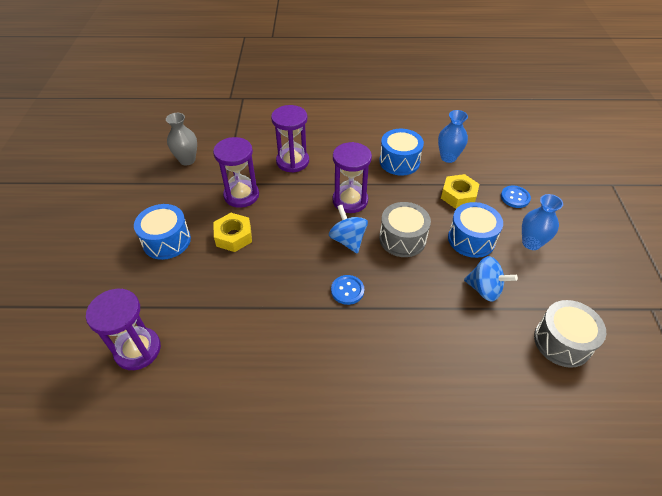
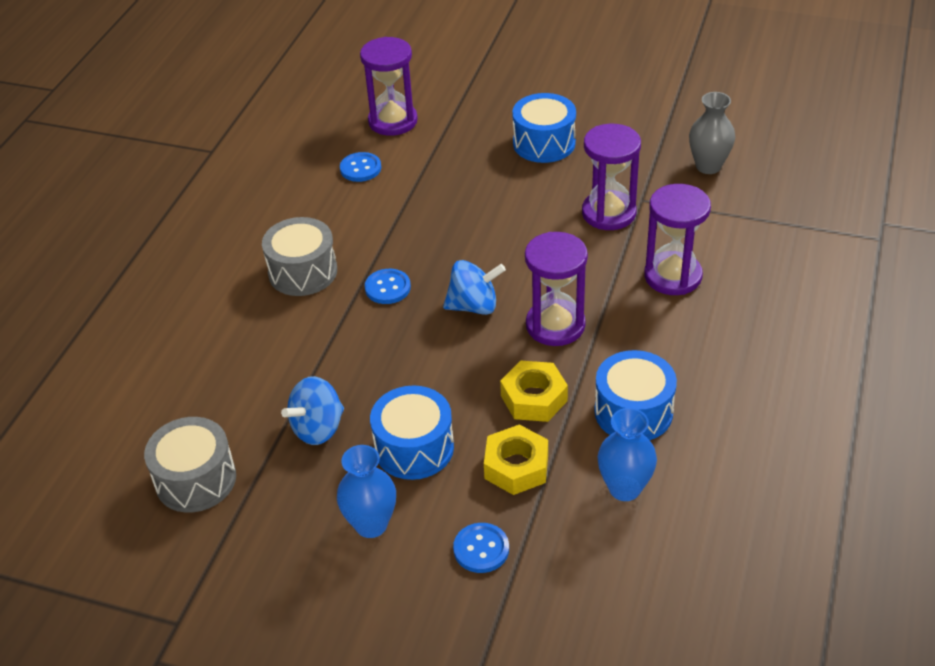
camera: 110 degrees right, 5 degrees down
(210, 353) = (360, 168): none -> blue button
(233, 236) = (528, 199): yellow nut -> yellow nut (534, 398)
(402, 239) = (451, 365): grey drum -> grey drum (303, 272)

